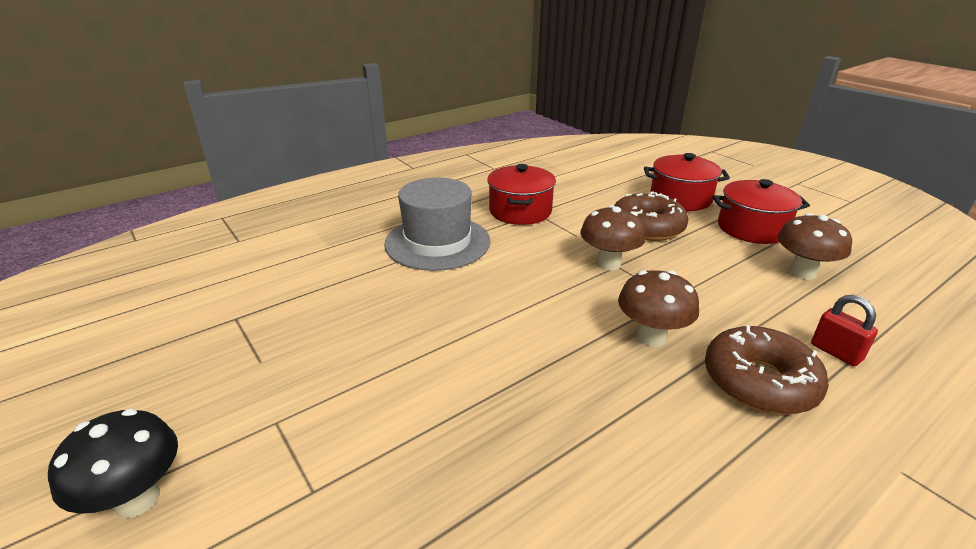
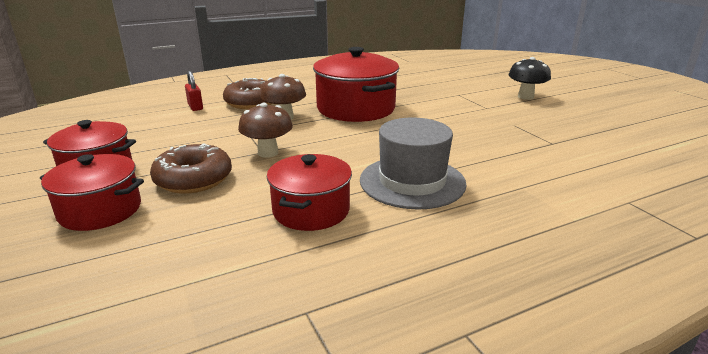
camera: 170 degrees left, 5 degrees down
(545, 382) = (356, 109): none -> red pot
(802, 273) = (132, 137): brown mushroom -> none

